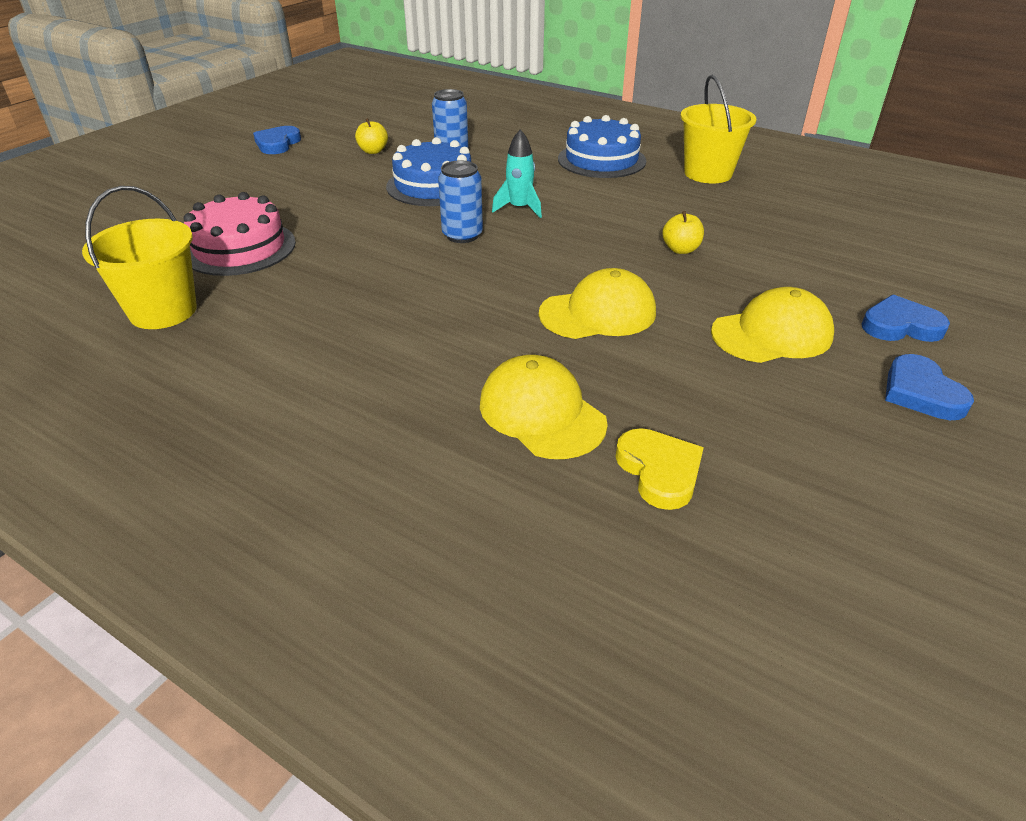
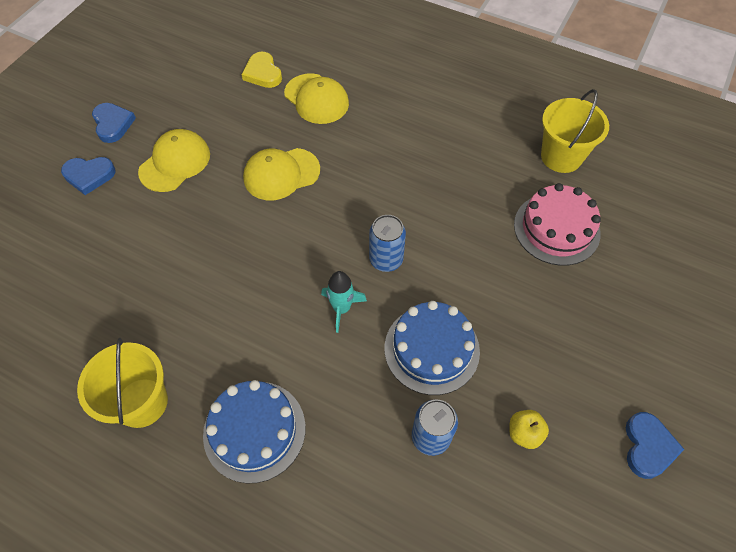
camera: 175 degrees right, 20 degrees up
(680, 249) = (208, 252): yellow apple -> none
(772, 334) = (175, 163): yellow cap -> yellow cap turned 150 degrees clockwise

